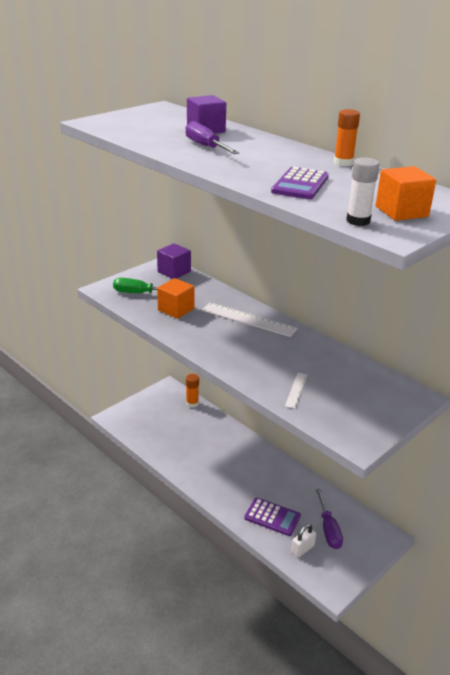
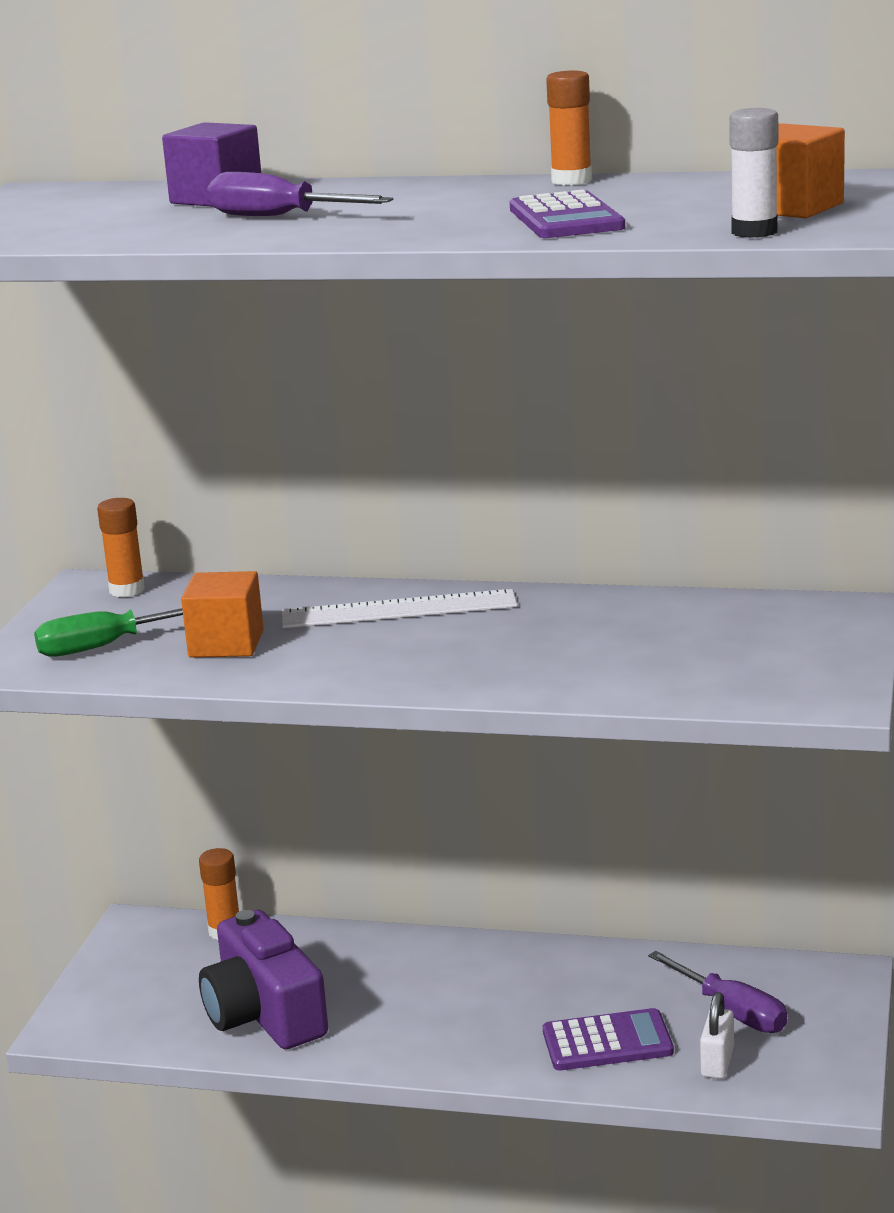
camera: 30 degrees left, 10 degrees down
(174, 272) = (127, 590): purple cube -> orange glue stick
(174, 443) = (264, 1014): none -> purple camera
(296, 390) = (636, 673): white ruler -> none

